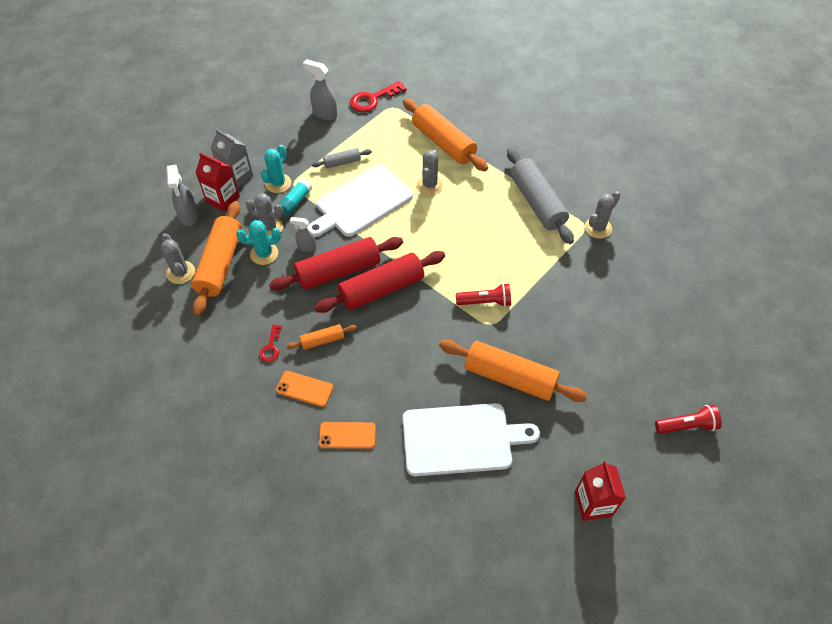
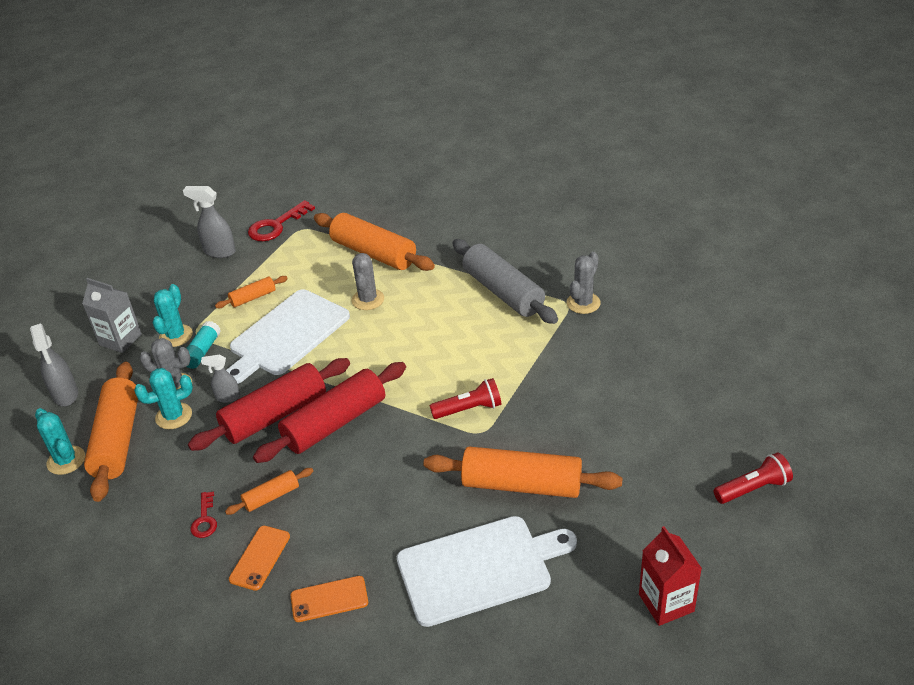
camera: 10 degrees left, 15 degrees down
(181, 272) = (66, 460): grey cactus -> turquoise cactus
(223, 199) = (107, 367): red carton -> none
(304, 389) = (260, 558): orange phone -> orange phone turned 75 degrees counterclockwise
(342, 162) = (253, 298): grey rolling pin -> orange rolling pin

